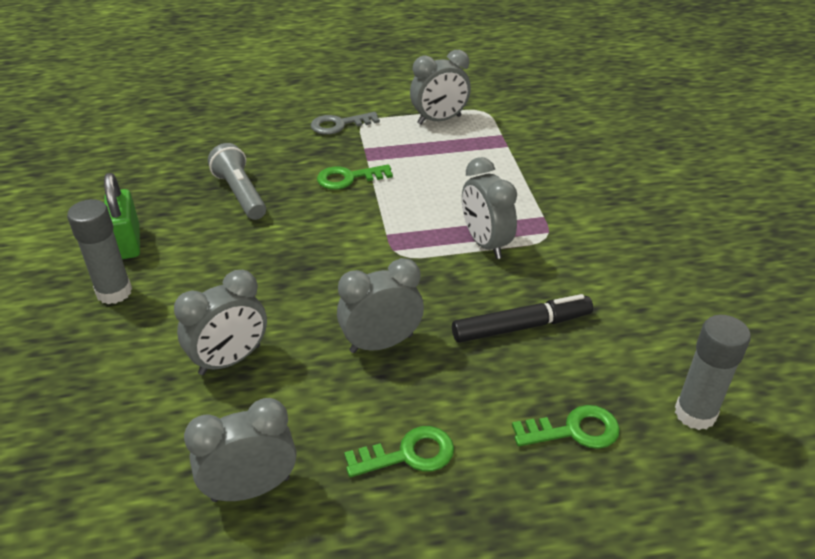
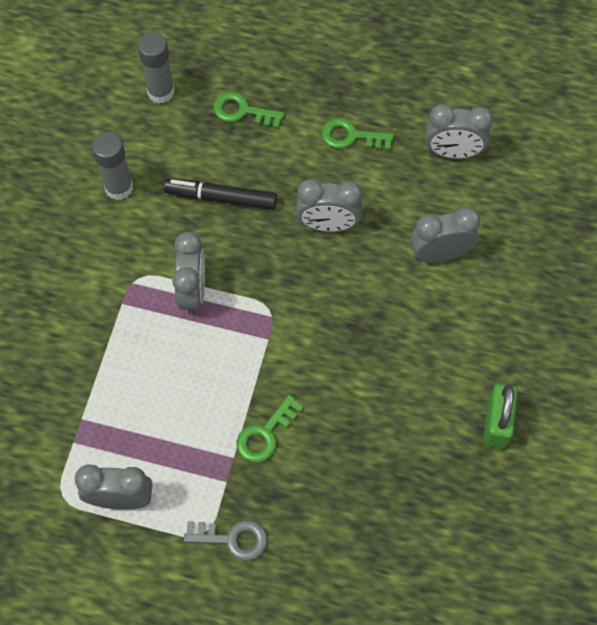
camera: 155 degrees left, 25 degrees up
(114, 292) = (515, 362): grey glue stick -> grey glue stick (119, 187)
(240, 194) = (377, 454): grey flashlight -> none
(348, 178) = (265, 434): green key -> green key turned 120 degrees clockwise

